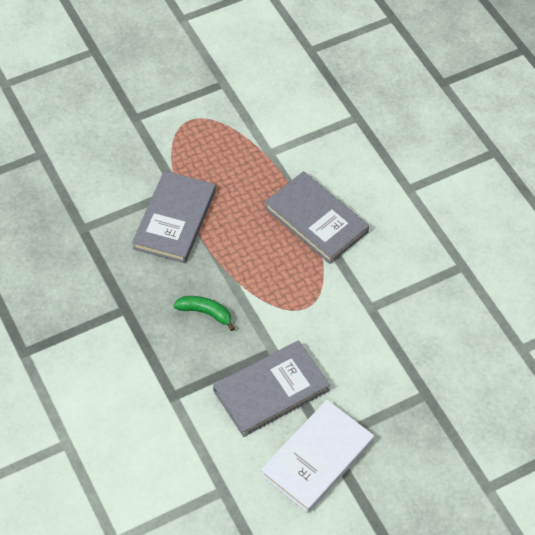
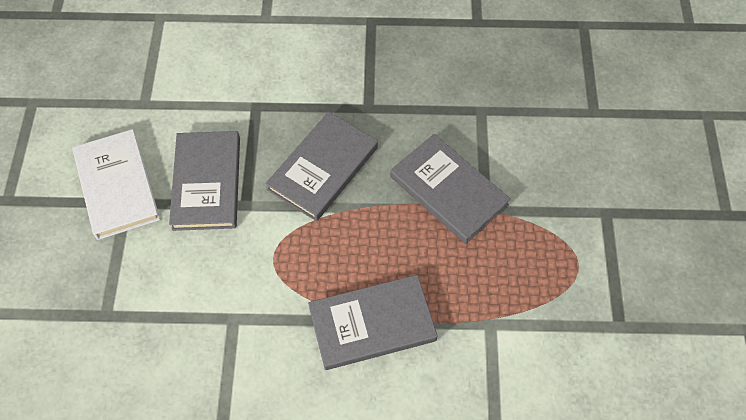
camera: 120 degrees right, 5 degrees up
(205, 313) = (323, 168): green banana -> grey book

